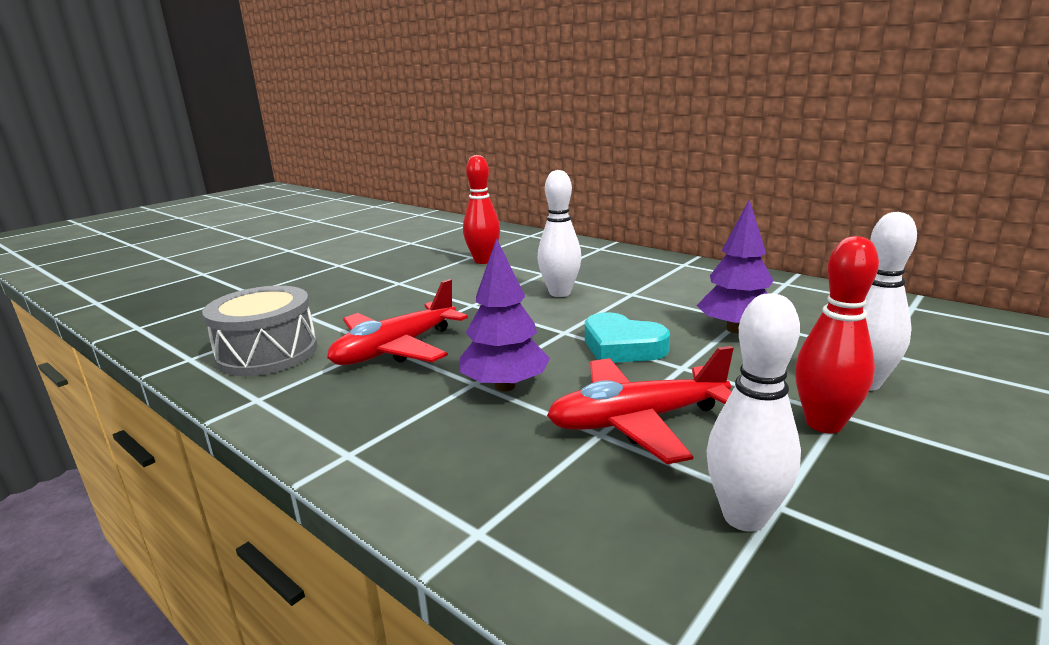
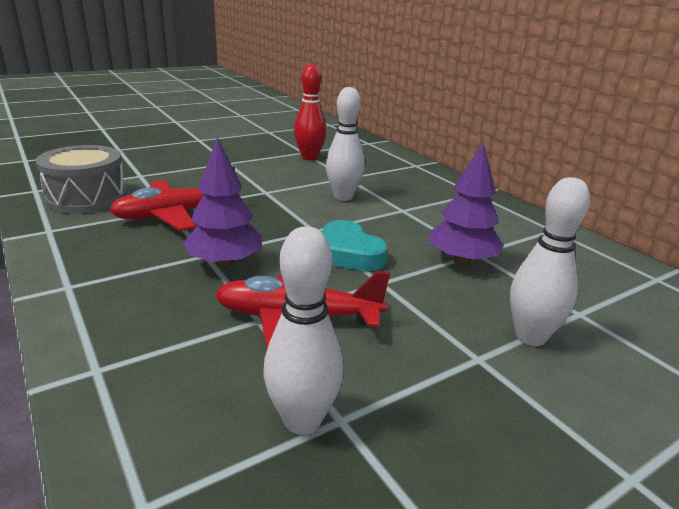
camera: 15 degrees right, 5 degrees up
(824, 424) = (454, 363): red bowling pin -> none

